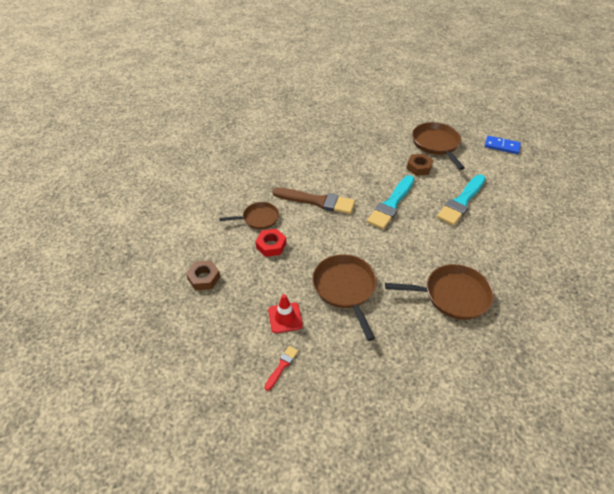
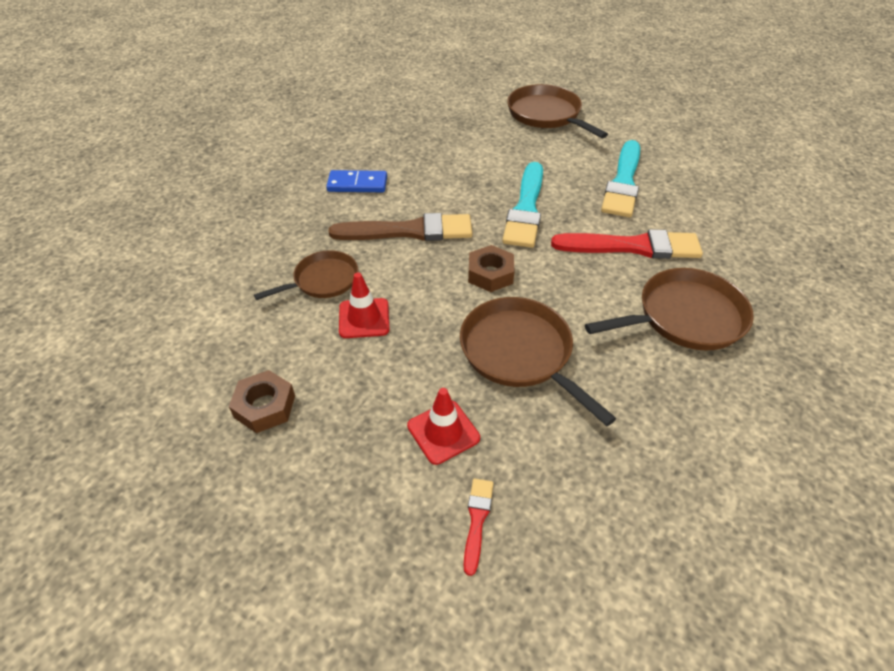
camera: 20 degrees left, 0 degrees up
(271, 245) = (364, 318): red nut -> red traffic cone
(419, 167) = (539, 150): brown nut -> brown nut (490, 274)
(444, 244) = (633, 246): none -> red brush
(502, 146) = (635, 100): blue domino -> blue domino (357, 184)

